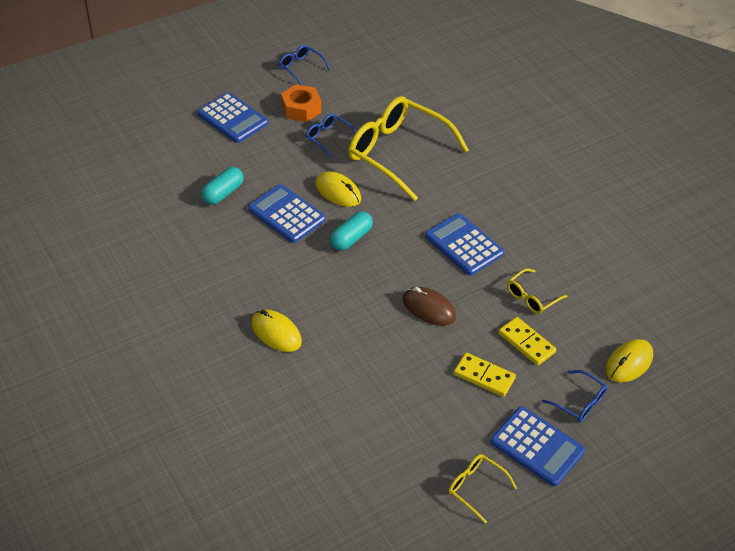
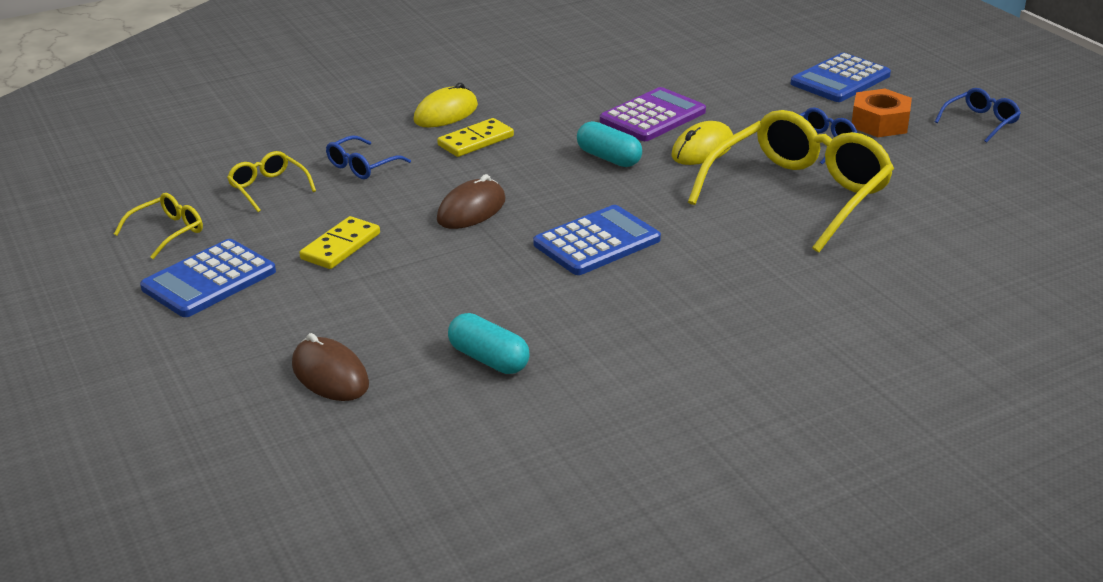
camera: 95 degrees right, 15 degrees down
(223, 193) = (688, 78): turquoise capsule -> turquoise capsule (489, 359)
(286, 214) = (652, 116): blue calculator -> purple calculator
(526, 343) = (392, 283): yellow domino -> yellow domino (475, 141)
(531, 297) = (483, 294): yellow glasses -> yellow glasses (268, 188)
(579, 402) = (270, 321): blue glasses -> blue glasses (362, 166)
(629, 363) = (330, 375): yellow mouse -> brown mouse

